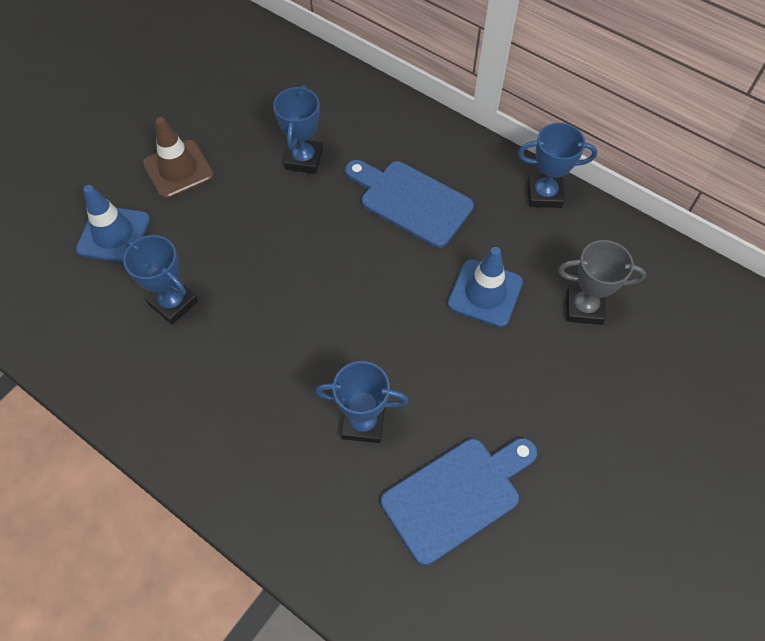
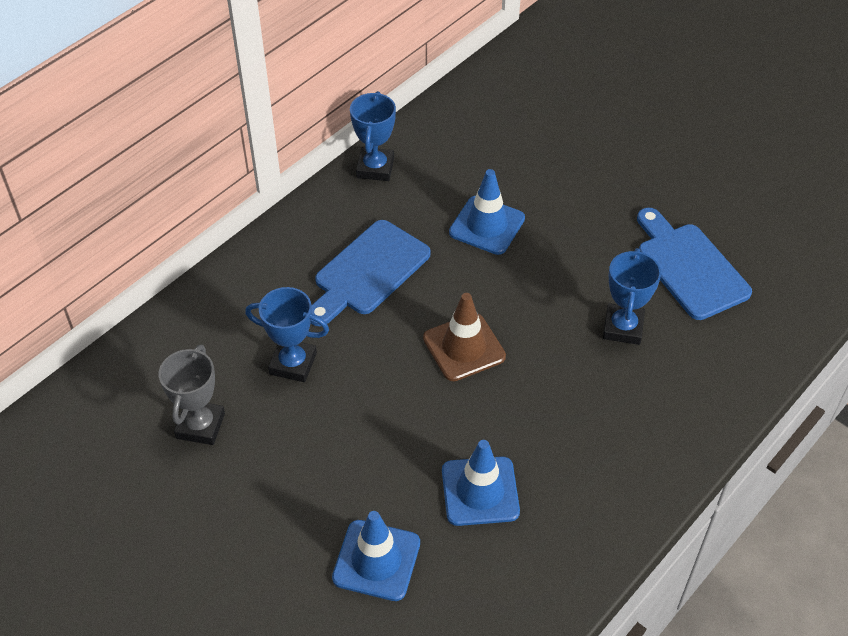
camera: 85 degrees left, 10 degrees down
(173, 303) = (480, 491): blue trophy -> blue traffic cone
(178, 169) = (285, 493): brown traffic cone -> brown traffic cone (464, 347)
(584, 307) = (507, 159): grey trophy -> grey trophy (200, 426)

